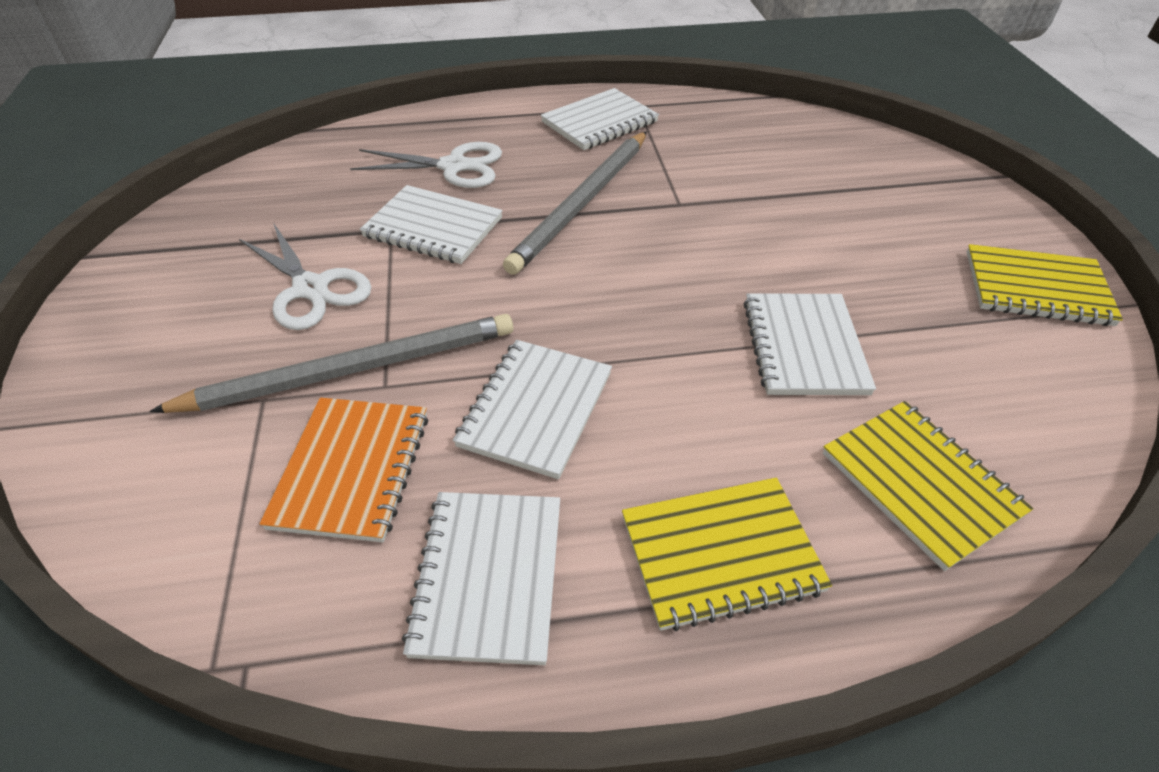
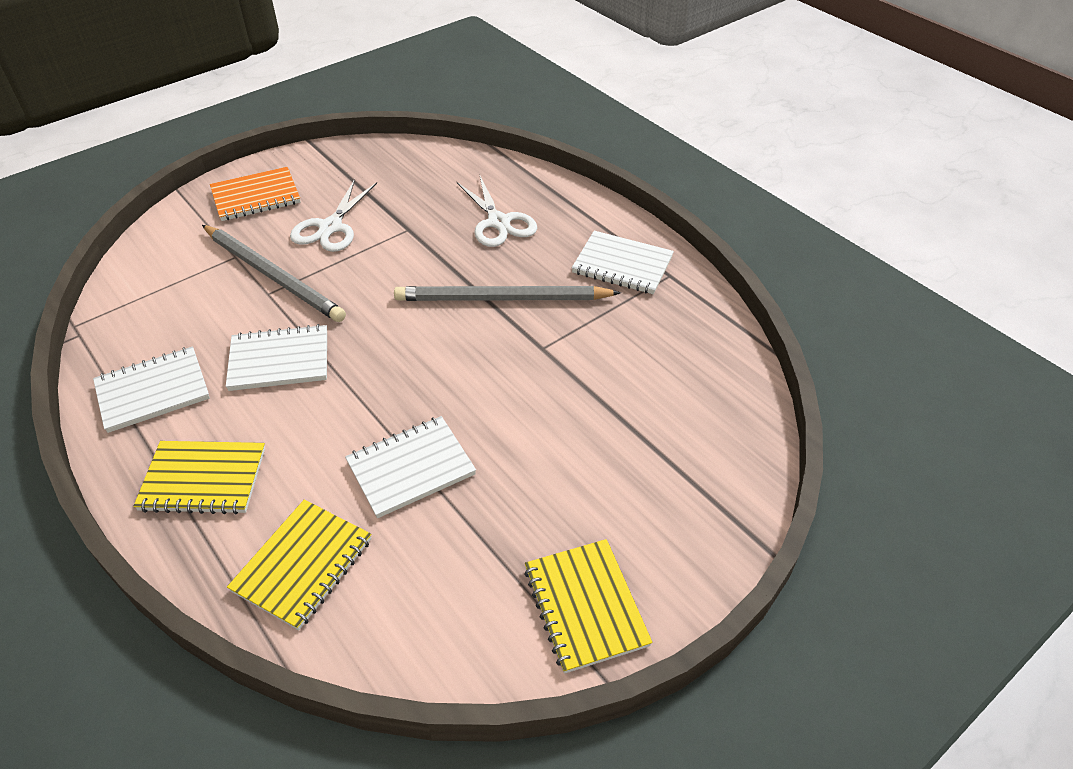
camera: 60 degrees right, 0 degrees up
(352, 470) = (201, 311): orange notebook -> orange notebook (256, 196)
(433, 228) = (422, 245): white notebook -> none
(720, 554) = (203, 479): yellow notebook -> yellow notebook turned 45 degrees counterclockwise

